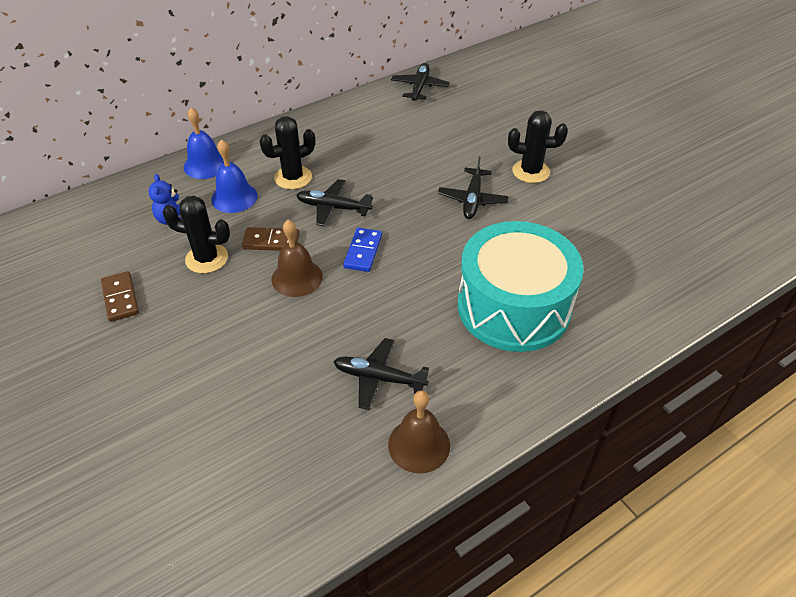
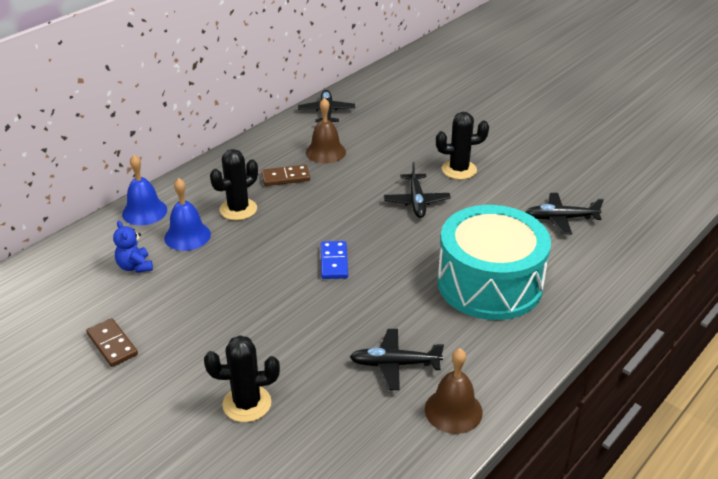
camera: 15 degrees left, 10 degrees down
(207, 258) = (184, 294): black cactus -> black cactus (247, 404)
(271, 241) = (241, 268): brown domino -> brown domino (285, 177)
(297, 278) = (281, 295): brown bell -> brown bell (325, 152)
(333, 208) = (289, 229): black plane -> black plane (561, 218)

